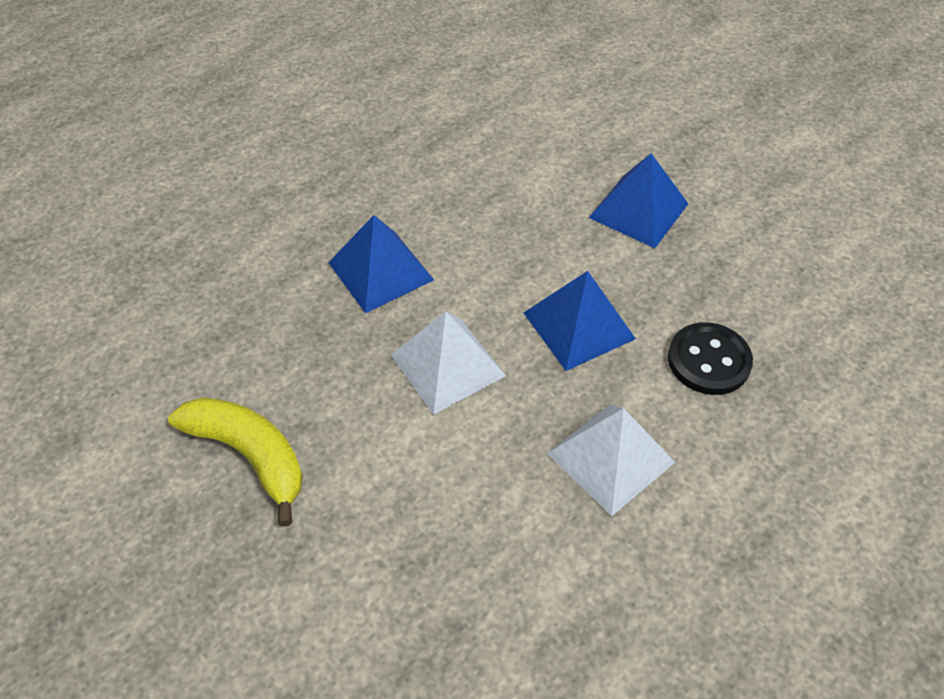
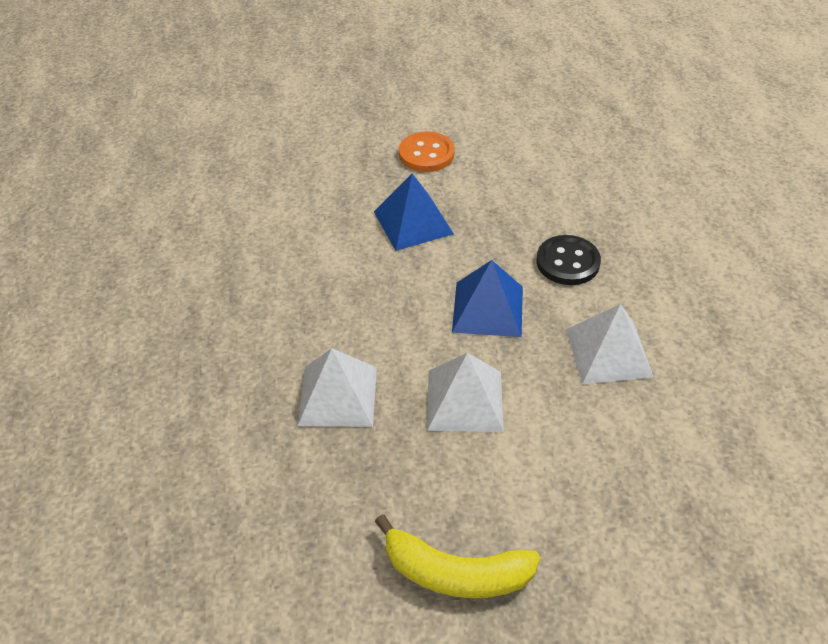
camera: 55 degrees left, 5 degrees down
(250, 455) = (455, 573): yellow banana -> yellow banana turned 150 degrees counterclockwise
(380, 271) = (338, 396): blue pyramid -> white pyramid
(745, 170) = (426, 154): none -> orange button

